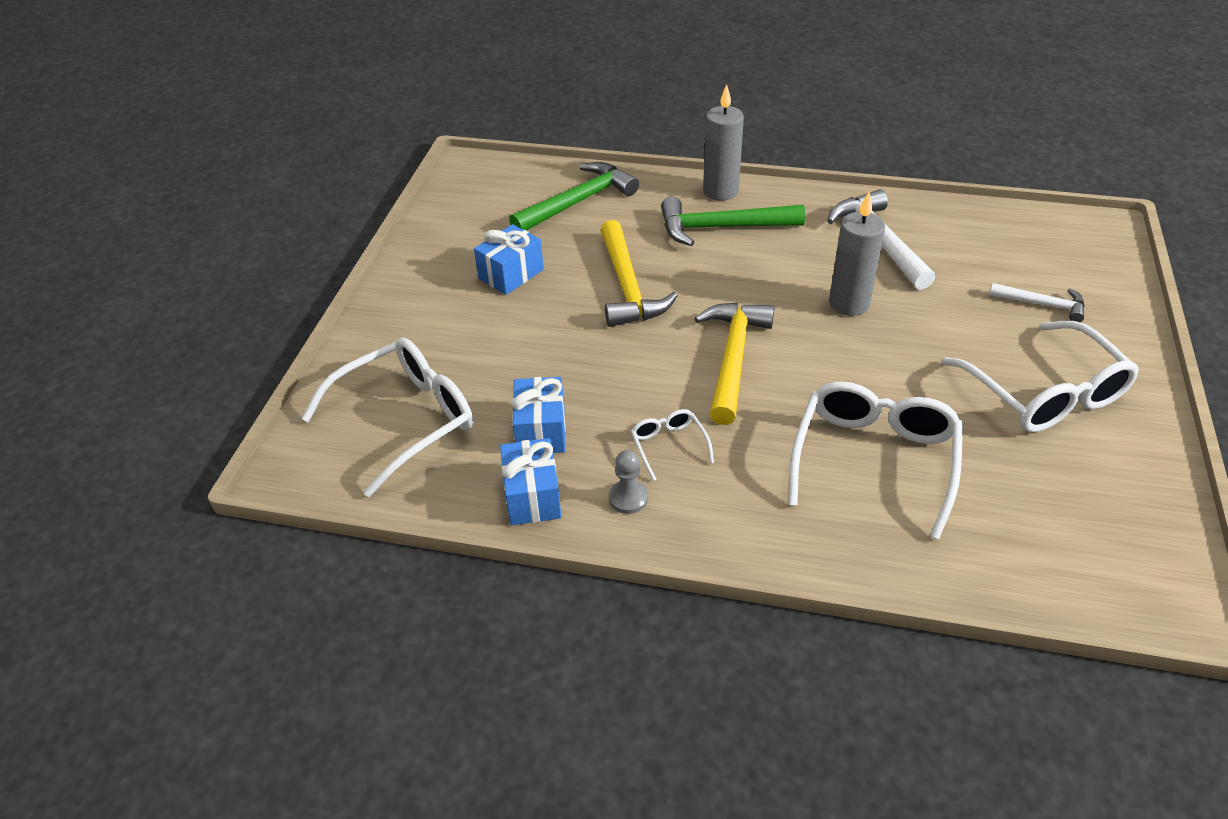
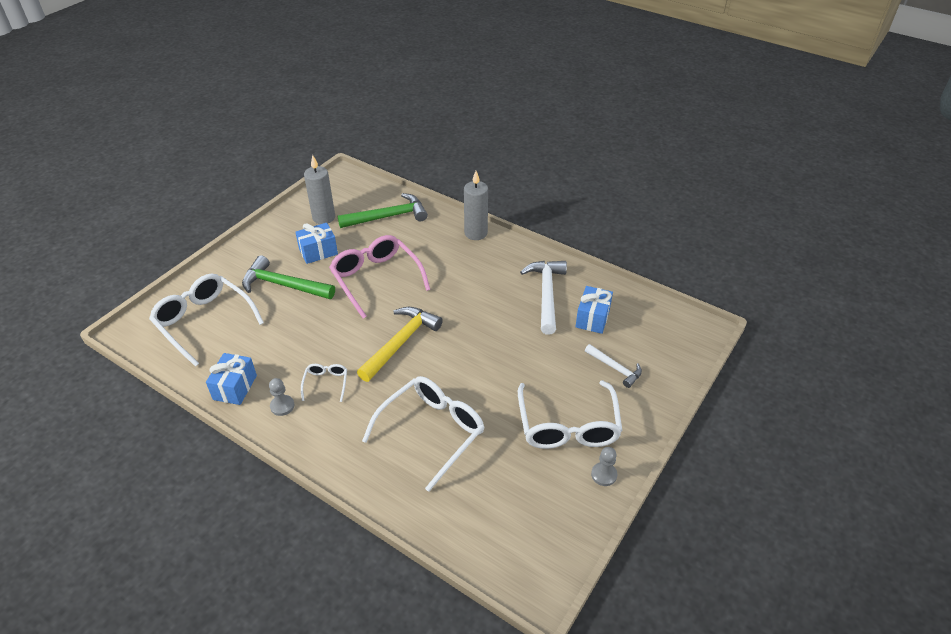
camera: 20 degrees right, 0 degrees up
(406, 420) = (204, 322): white glasses -> white glasses turned 120 degrees counterclockwise
(541, 431) = (266, 351): blue gift -> blue gift (592, 318)
(627, 286) = (376, 279): yellow hammer -> pink glasses
(722, 228) = (458, 257): green hammer -> green hammer (284, 285)
(849, 304) = (495, 330): grey candle -> grey candle (324, 218)
(1140, 438) = (604, 475): none -> grey pawn

